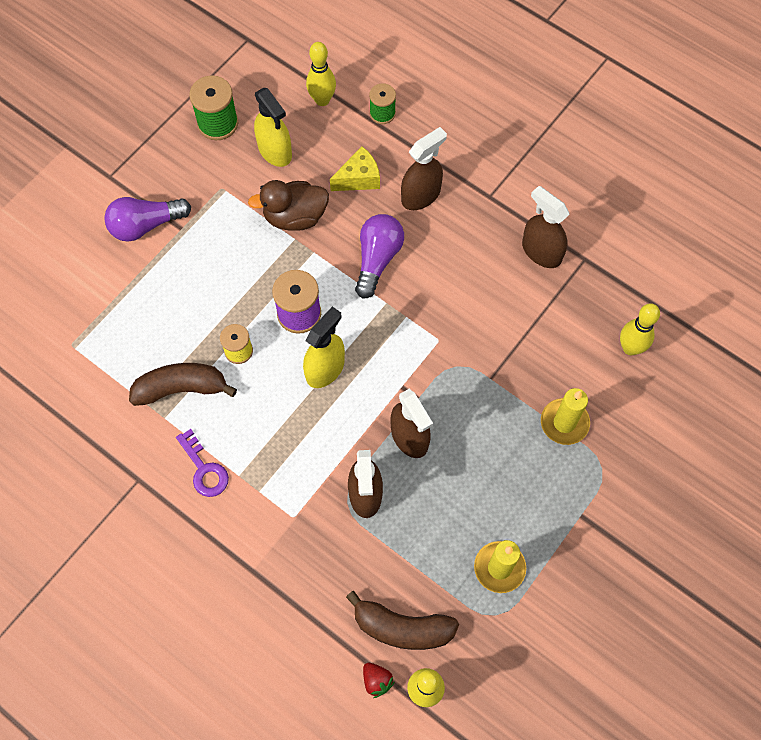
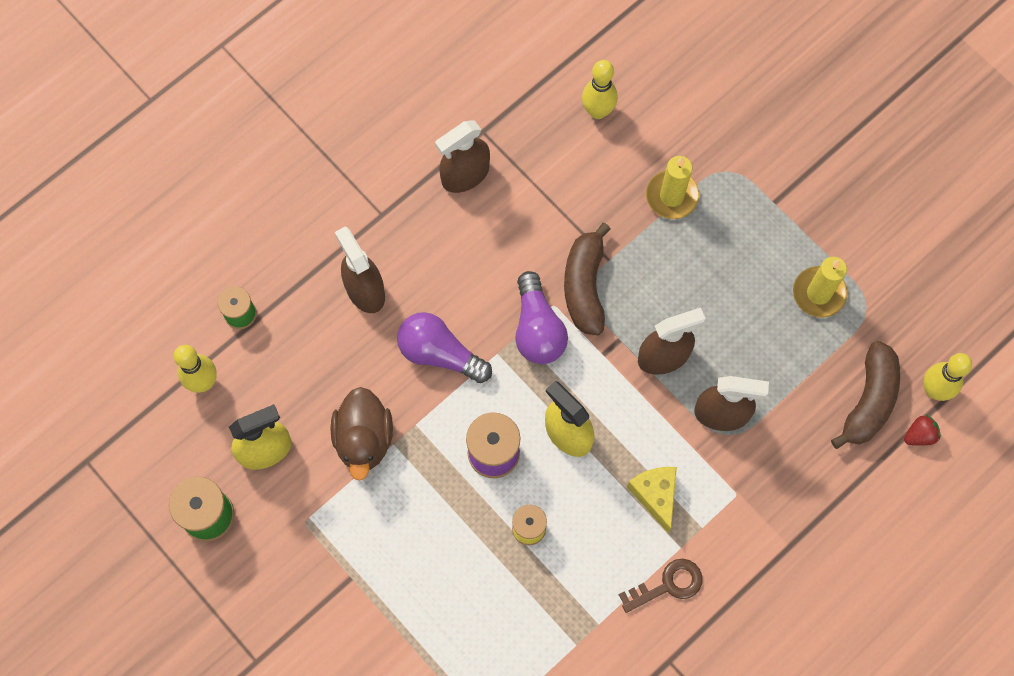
camera: 80 degrees left, 5 degrees up
(145, 225) = (338, 622): purple light bulb -> purple light bulb (537, 329)
(181, 389) = (565, 600): brown banana -> brown banana (585, 286)
(204, 469) = (667, 585): purple key -> brown key
(359, 178) = (326, 356): yellow cheese -> yellow cheese (655, 495)

